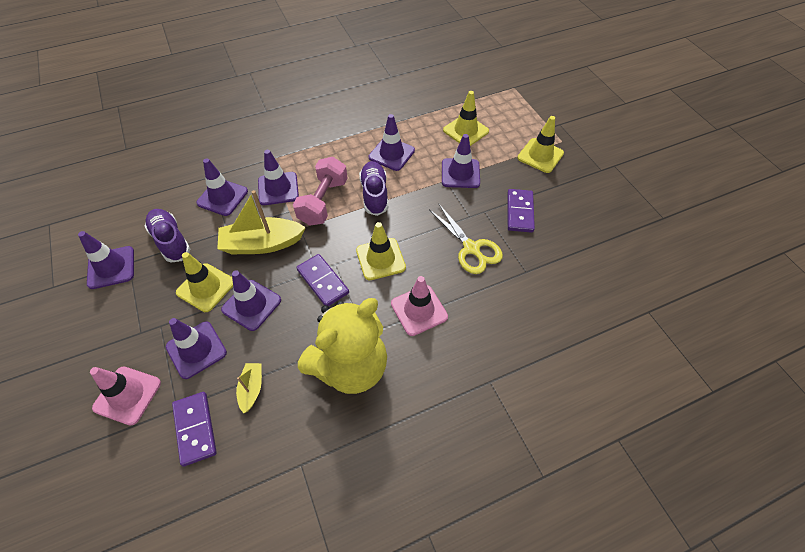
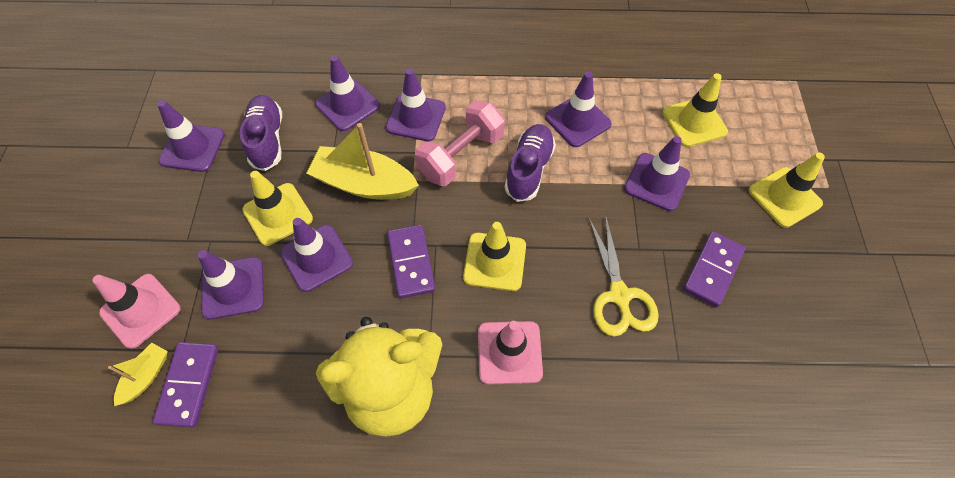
camera: 25 degrees right, 5 degrees up
(252, 389) = (269, 365): yellow boat -> yellow boat (146, 376)

